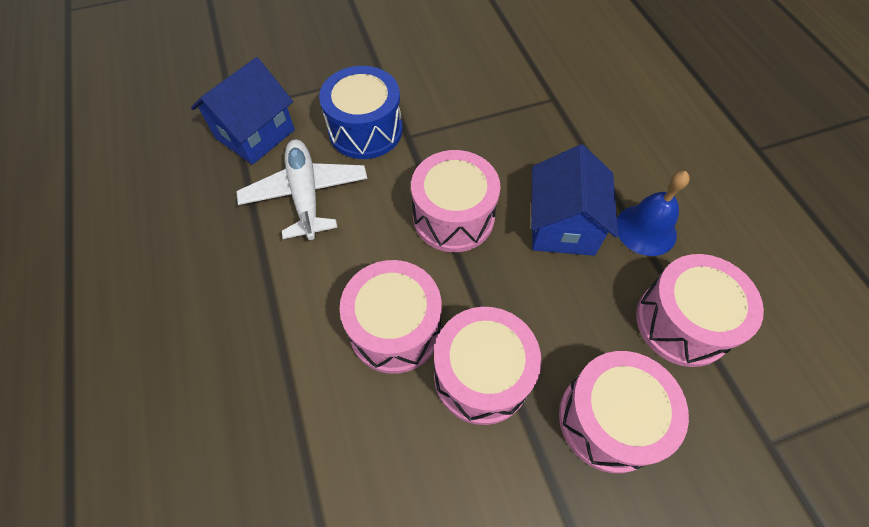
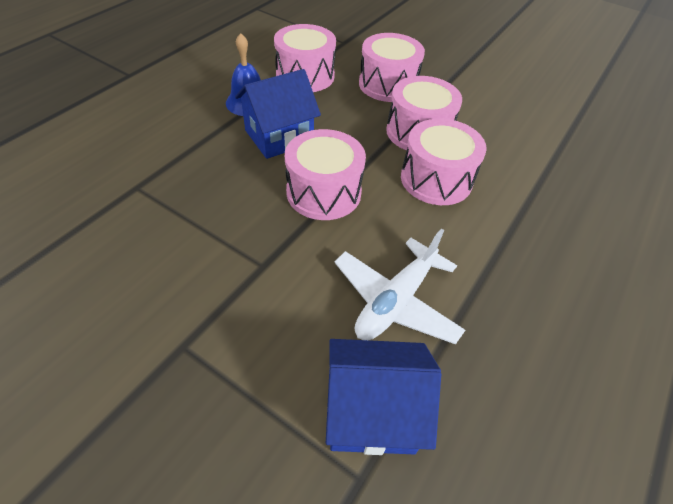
camera: 130 degrees left, 10 degrees down
(365, 130) = (281, 305): blue drum -> none

